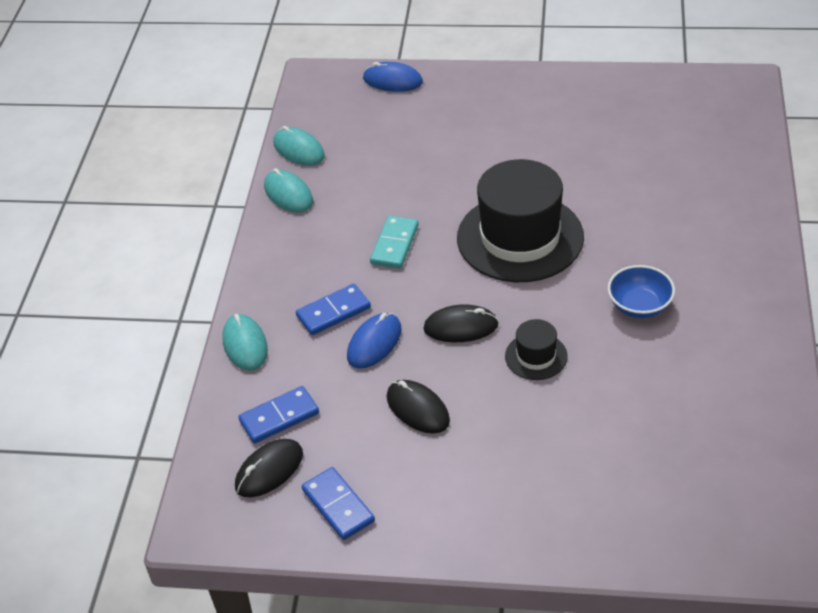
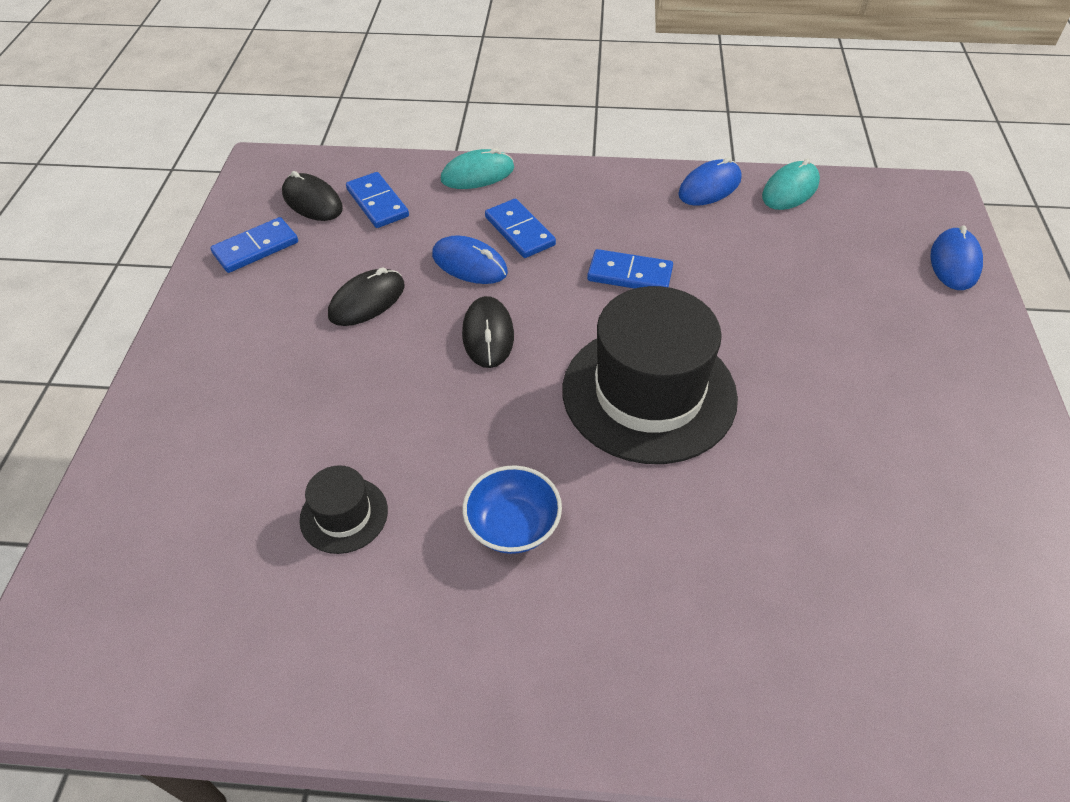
camera: 85 degrees right, 5 degrees up
(288, 194) = (709, 187): turquoise mouse -> blue mouse
(394, 244) = (630, 274): turquoise domino -> blue domino
(536, 356) = (431, 405): black hat -> black hat (344, 515)

